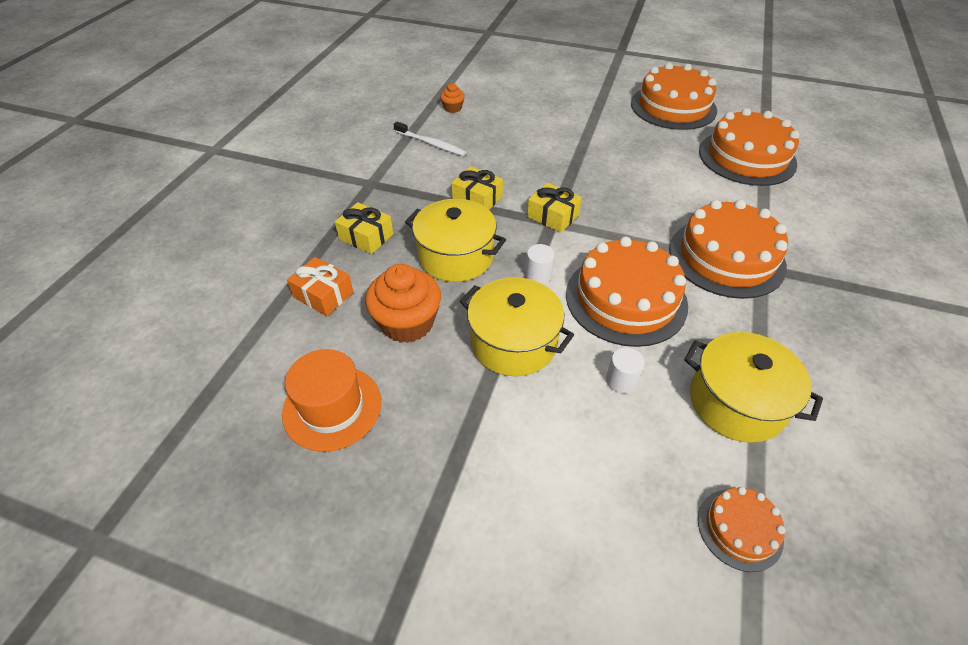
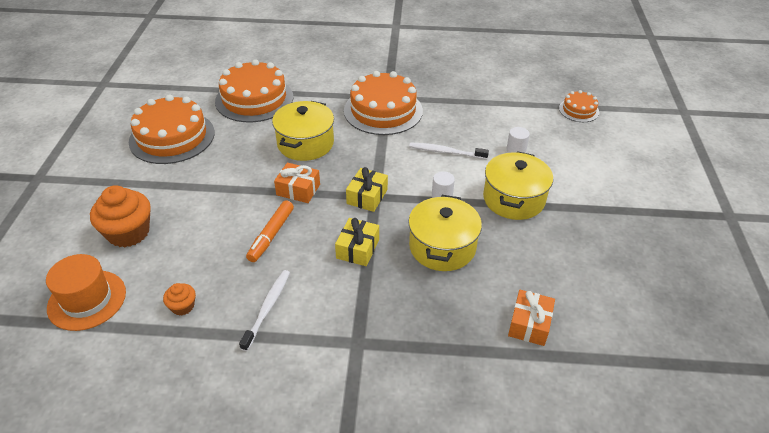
camera: 105 degrees left, 5 degrees down
(332, 407) = (623, 279): orange hat -> orange hat (87, 300)
(366, 236) = (443, 318): yellow gift -> none
(407, 323) = (528, 259): orange cupcake -> orange cupcake (128, 232)
(515, 152) = (271, 235): none -> orange marker
(575, 172) = (298, 190): none -> orange gift
(626, 299) = (445, 152): orange cake -> white toothbrush
(736, 402) = (505, 109): yellow pot -> yellow pot (305, 144)

